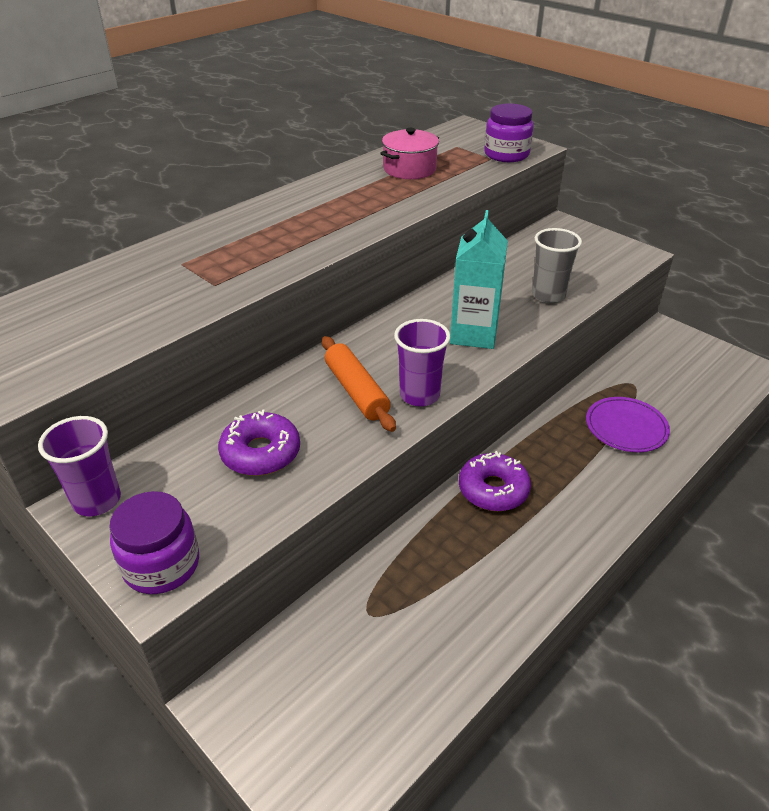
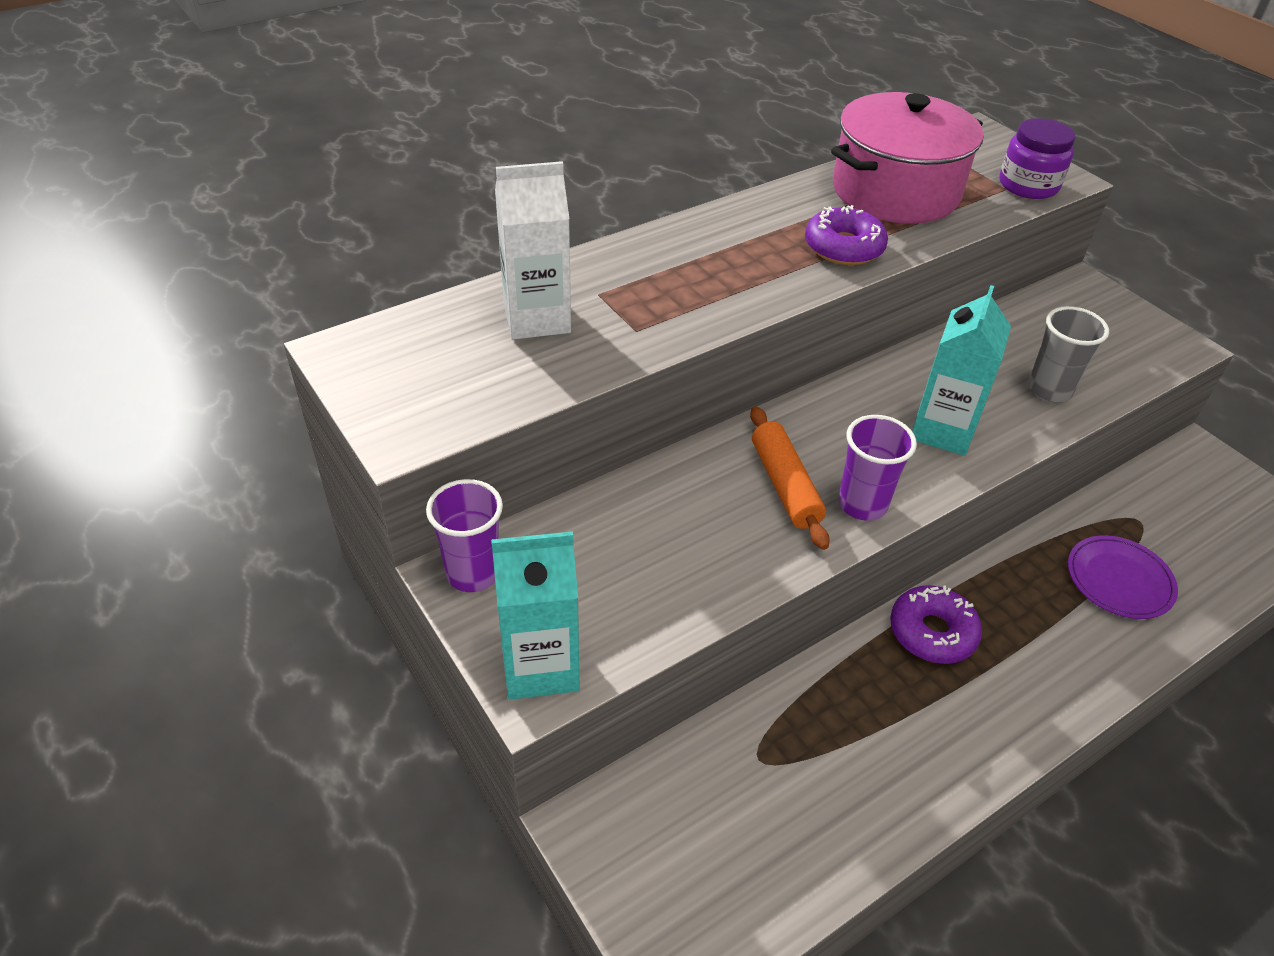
camera: 10 degrees right, 5 degrees up
(130, 287) = (537, 318): none -> white carton
(161, 565) = (540, 666): purple jar -> turquoise carton
(261, 453) = (662, 547): purple donut -> purple donut (843, 247)
(409, 169) = (895, 191): pink pot -> pink pot, size x1.85

